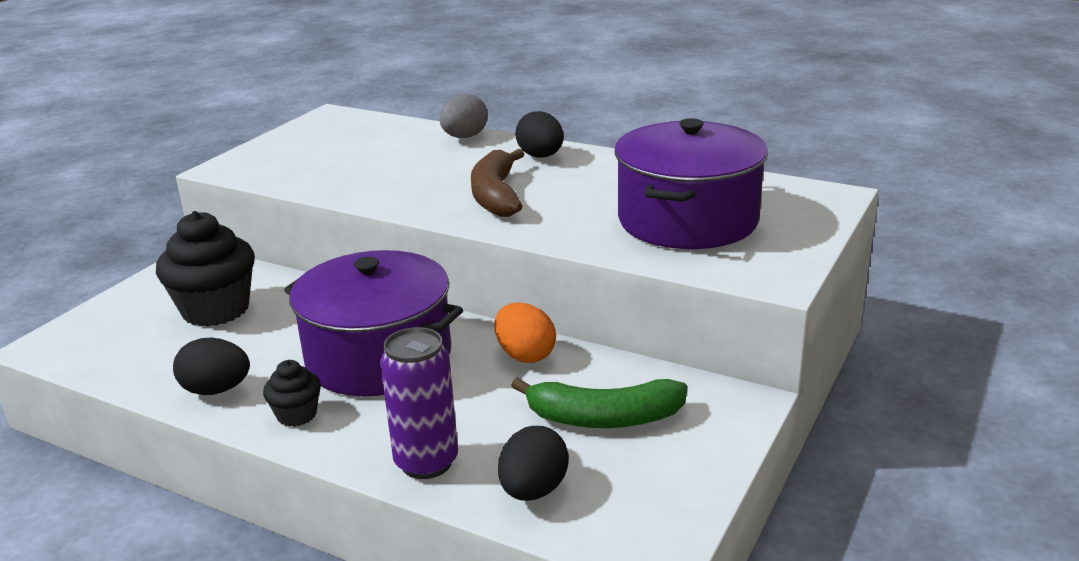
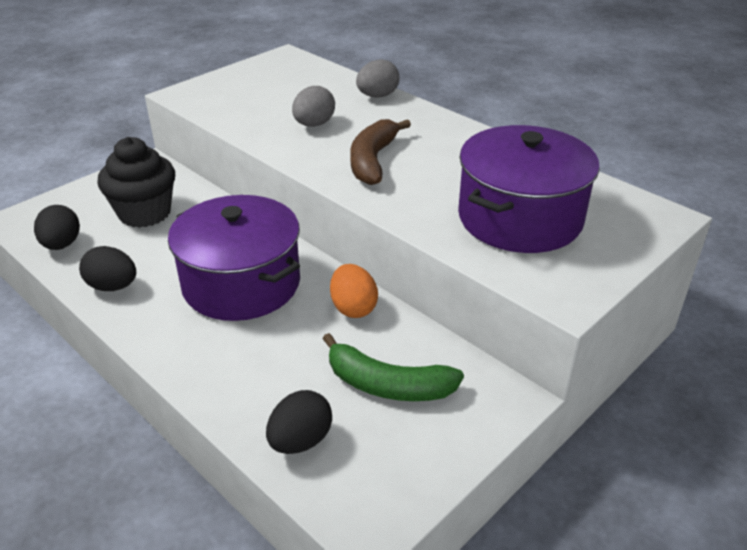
camera: 15 degrees right, 10 degrees up
(297, 415) = (158, 323): black cupcake -> none
(406, 173) = (314, 124): none -> grey egg
(426, 462) = (232, 392): purple can -> none
(541, 156) = (429, 127): black egg -> black egg (62, 245)

